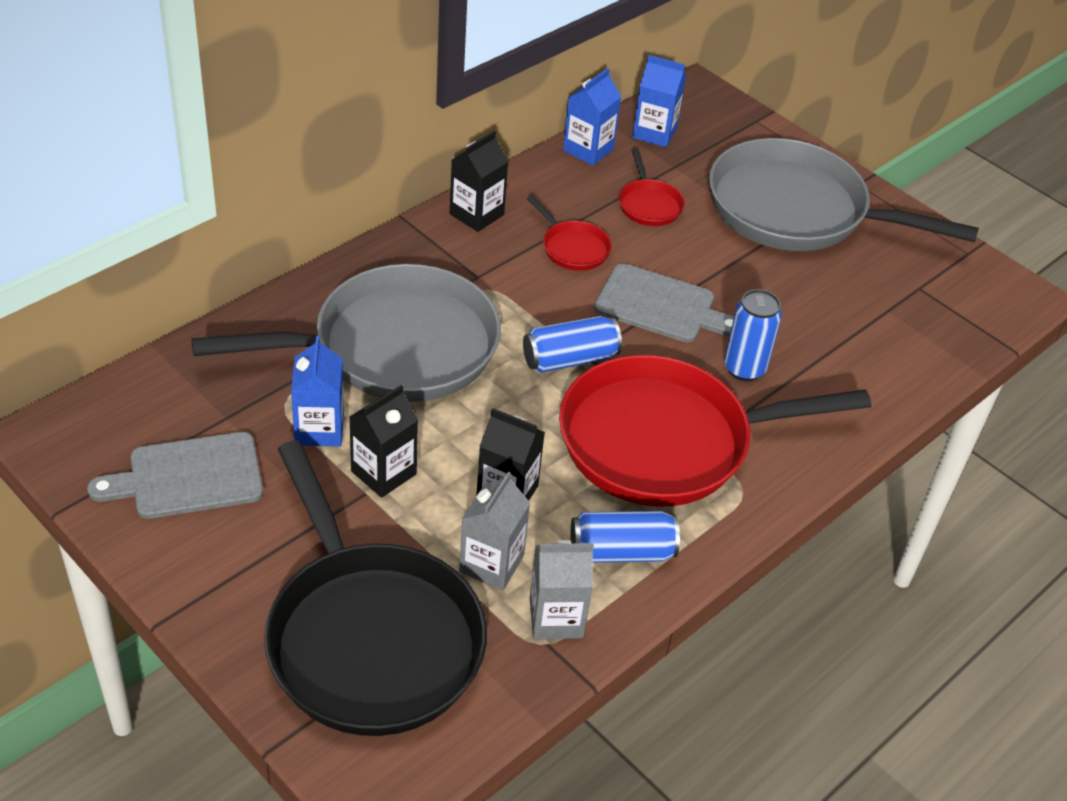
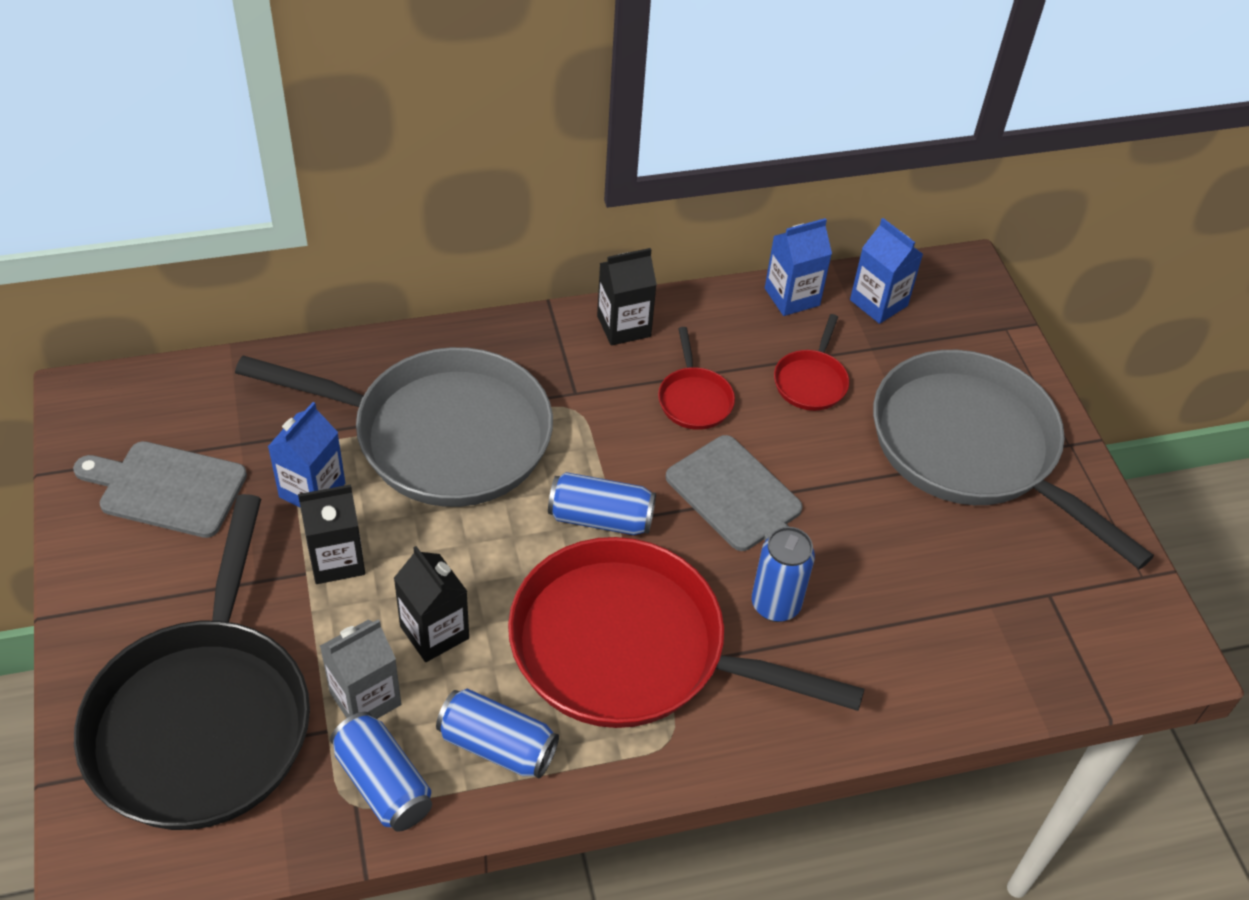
camera: 30 degrees right, 5 degrees up
(556, 618) = (383, 783): grey carton -> blue can

